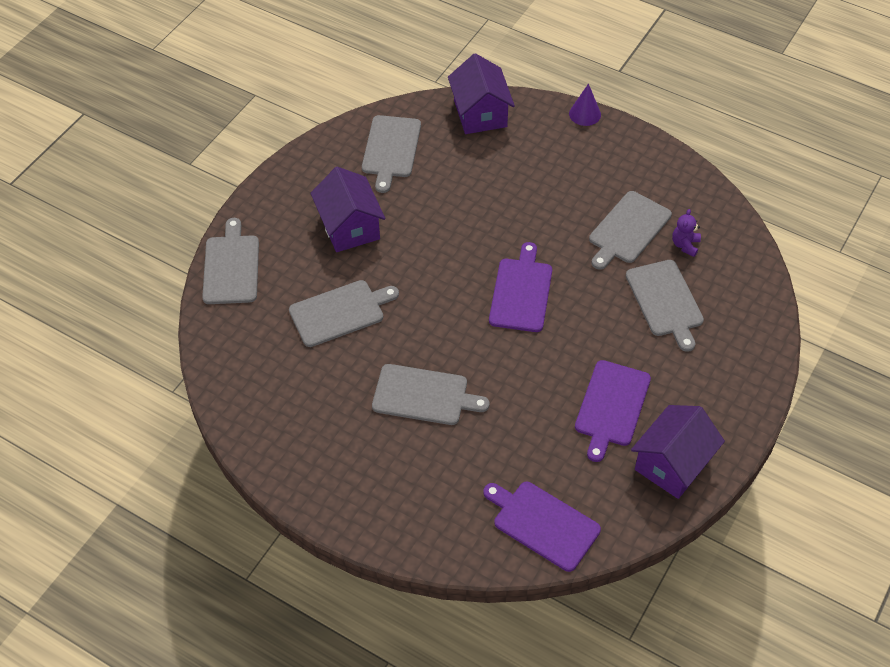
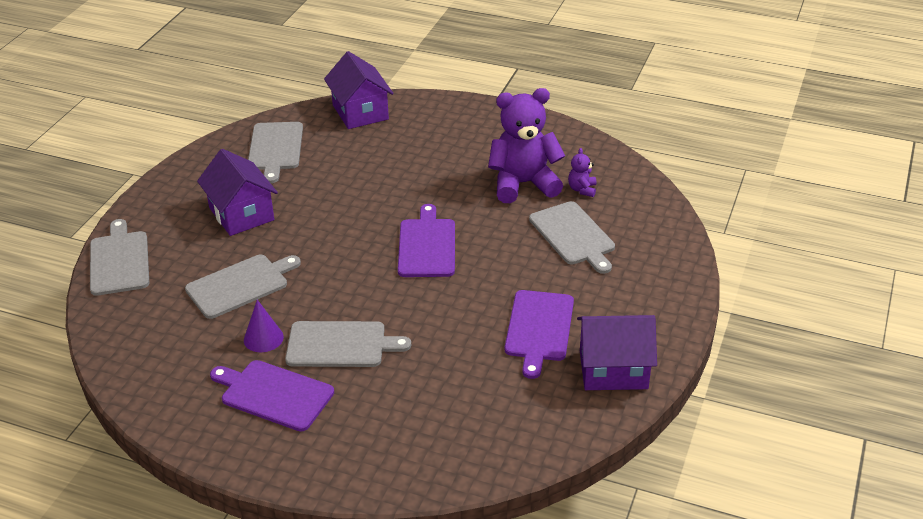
camera: 10 degrees left, 15 degrees down
(543, 524) = (488, 441): purple cutting board -> purple cutting board (274, 394)
(585, 114) = (462, 102): purple cone -> purple cone (263, 338)
(628, 229) = (523, 184): grey cutting board -> purple teddy bear
(672, 464) = (613, 370): purple house -> purple house turned 60 degrees clockwise

